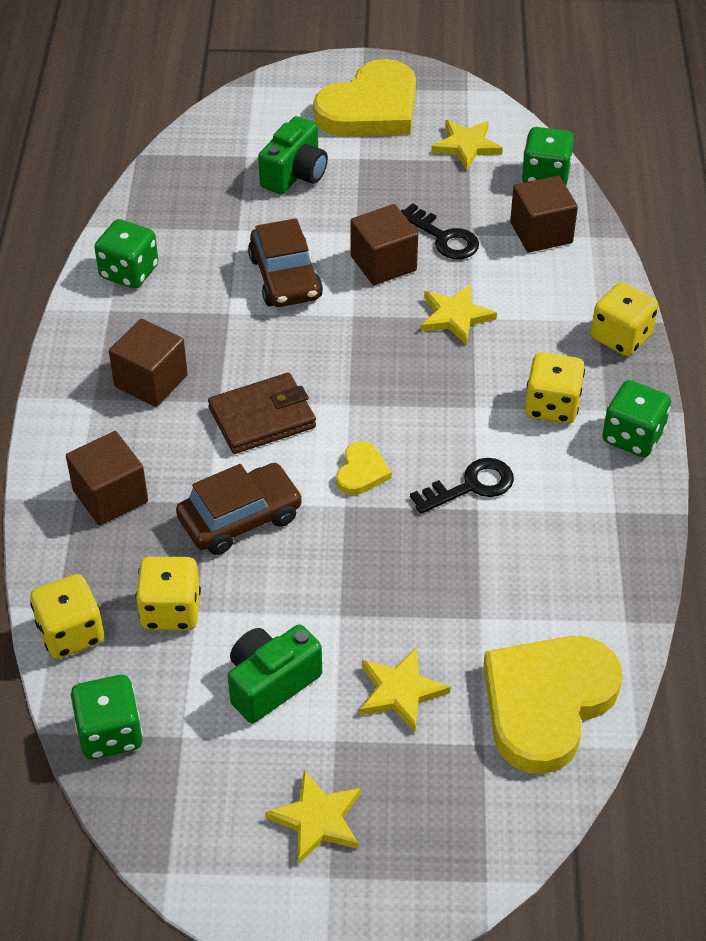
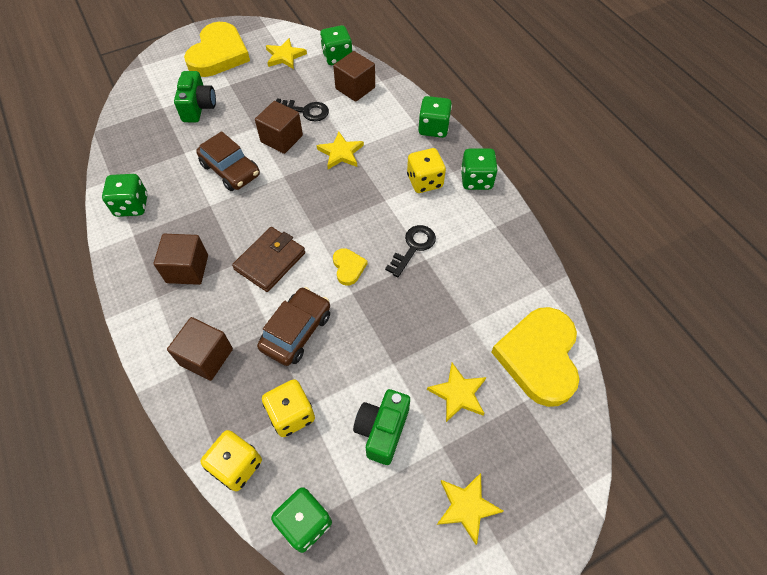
camera: 30 degrees left, 10 degrees up
(621, 337) = (433, 128): yellow dice -> green dice

